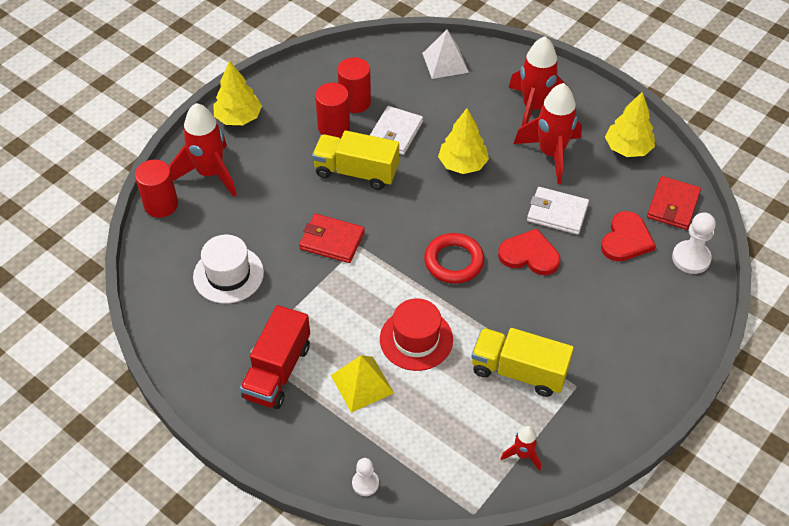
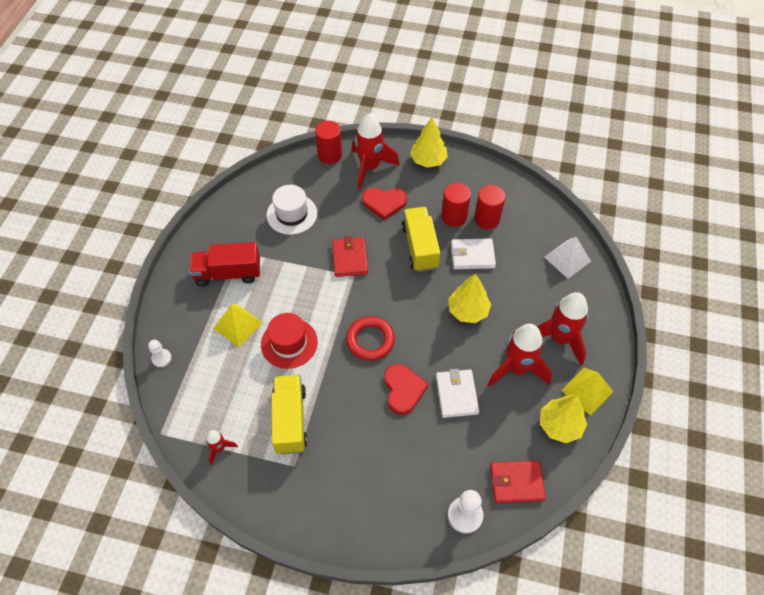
camera: 65 degrees right, 5 degrees up
(601, 113) = (587, 391): none -> yellow pyramid
(626, 239) = (457, 456): red heart -> red heart (384, 203)

